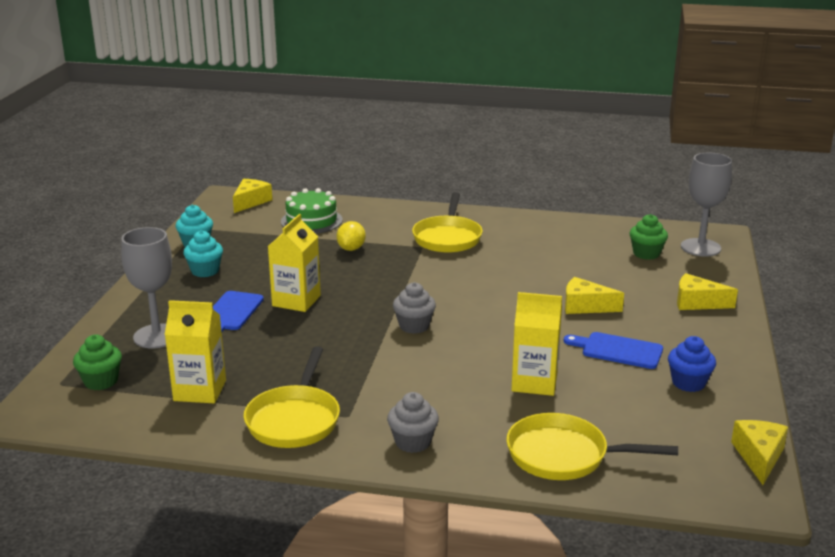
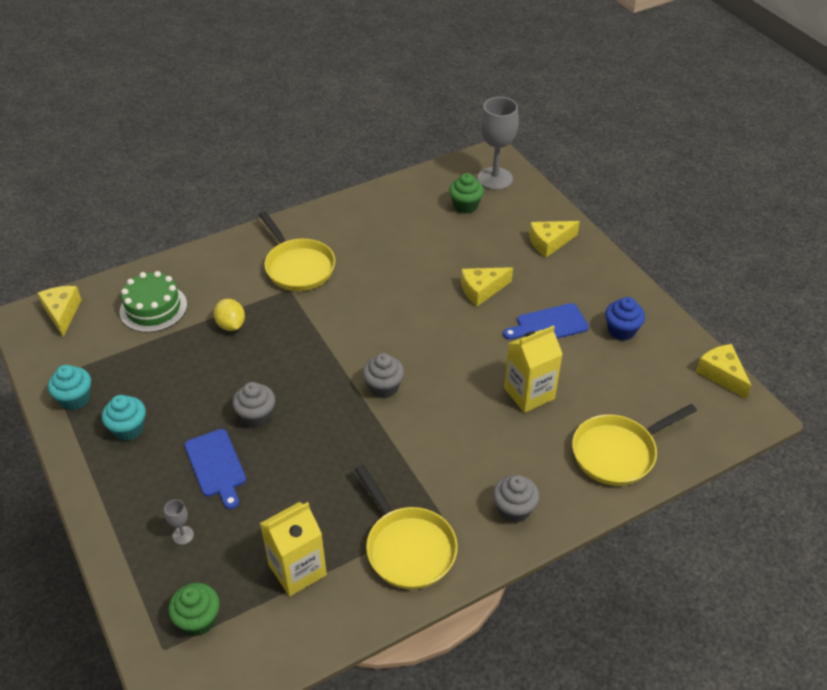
camera: 40 degrees left, 20 degrees up
(157, 336) = (183, 535): grey goblet -> grey goblet, size x0.42
(296, 301) = (256, 416): yellow carton -> grey cupcake

